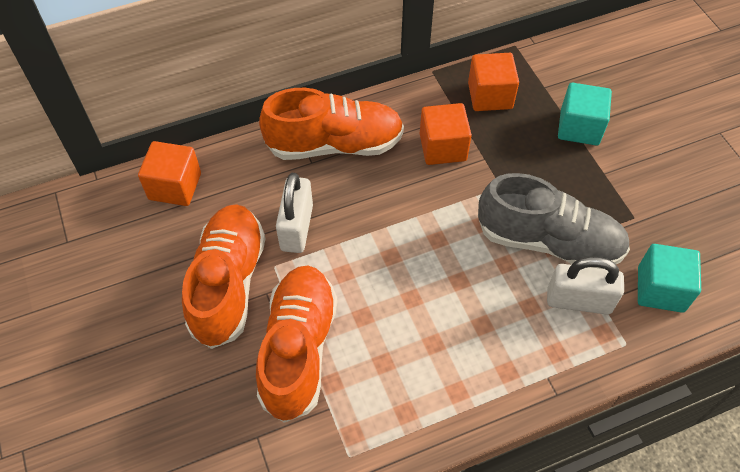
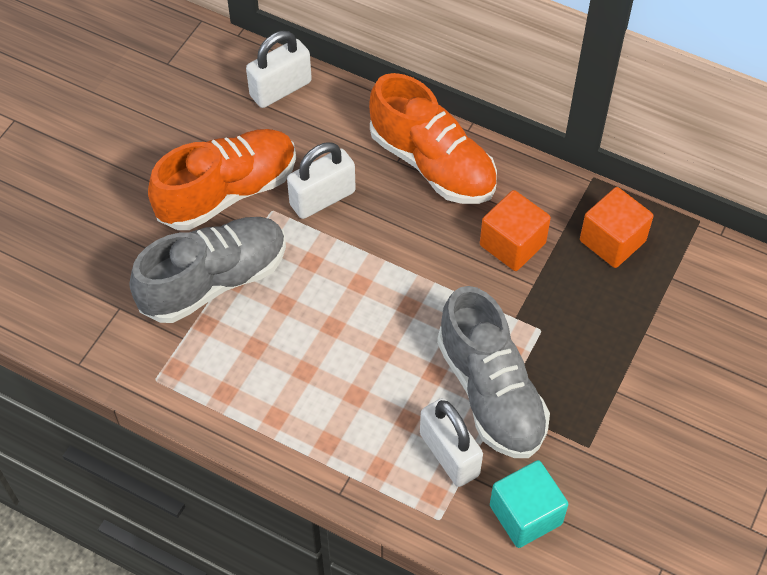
camera: 50 degrees right, 0 degrees up
(175, 186) = (280, 89): orange cube -> white padlock
(298, 349) = (214, 281): orange shoe -> grey shoe
(579, 127) = (651, 337): turquoise cube -> none

